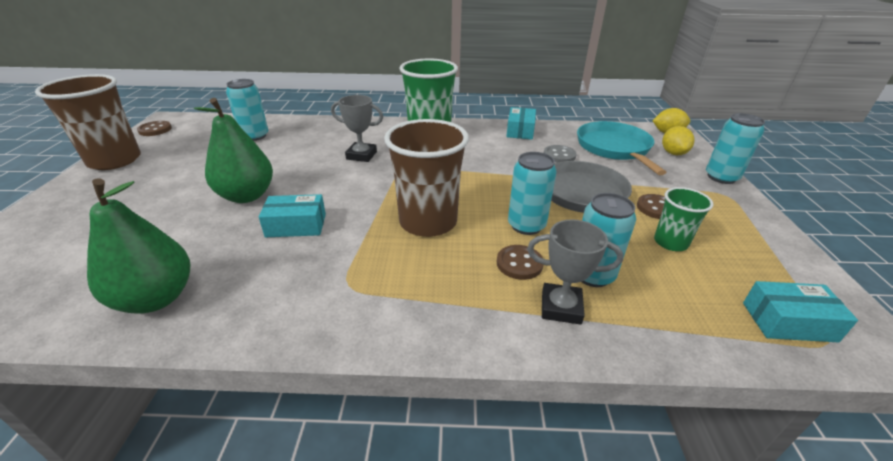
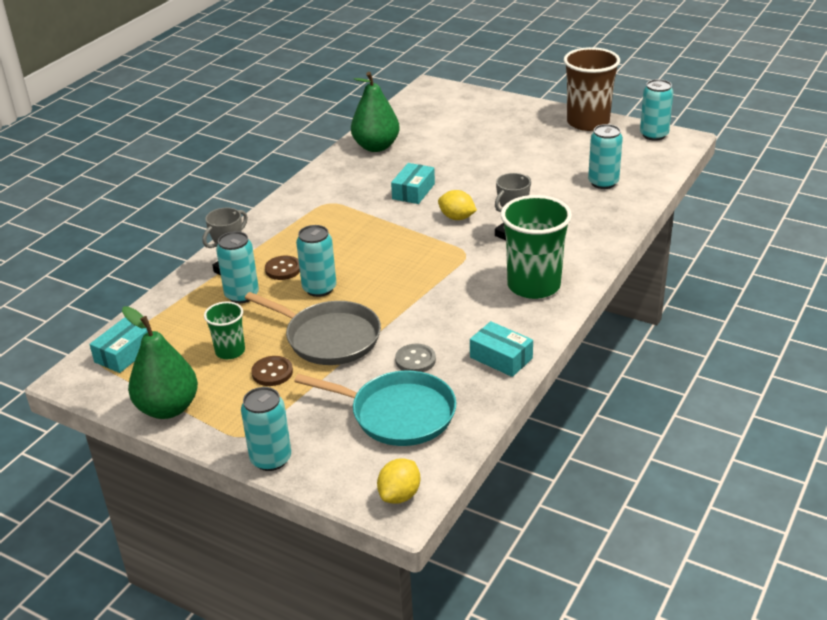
camera: 120 degrees right, 0 degrees up
(155, 130) = (654, 135): brown button -> turquoise can
(246, 196) = (476, 175): green pear -> green pear (168, 408)
(428, 222) = (367, 245): brown cup -> none
(673, 153) = (347, 459): yellow lemon -> yellow lemon (457, 218)

